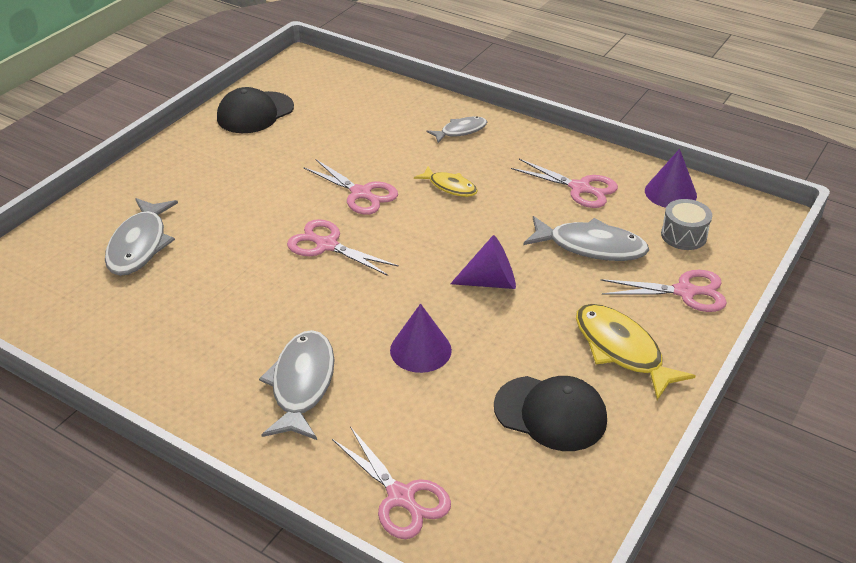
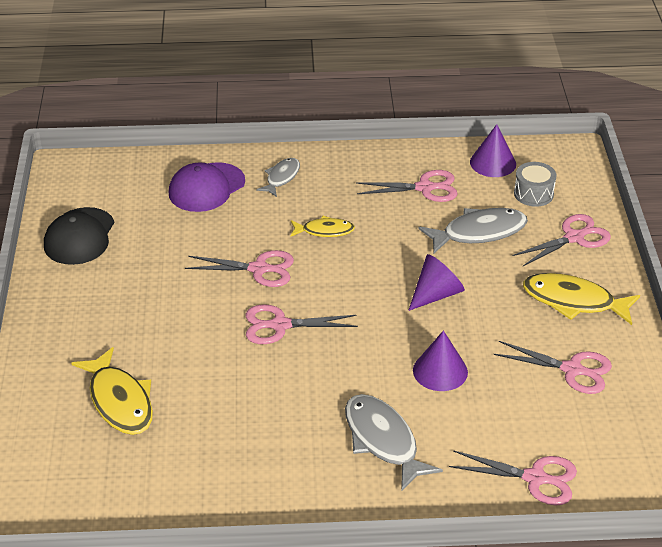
camera: 35 degrees left, 0 degrees up
(139, 245) = (119, 401): grey fish -> yellow fish
(391, 115) = (206, 188): none -> purple cap
(550, 413) = (572, 370): black cap -> pink scissors

